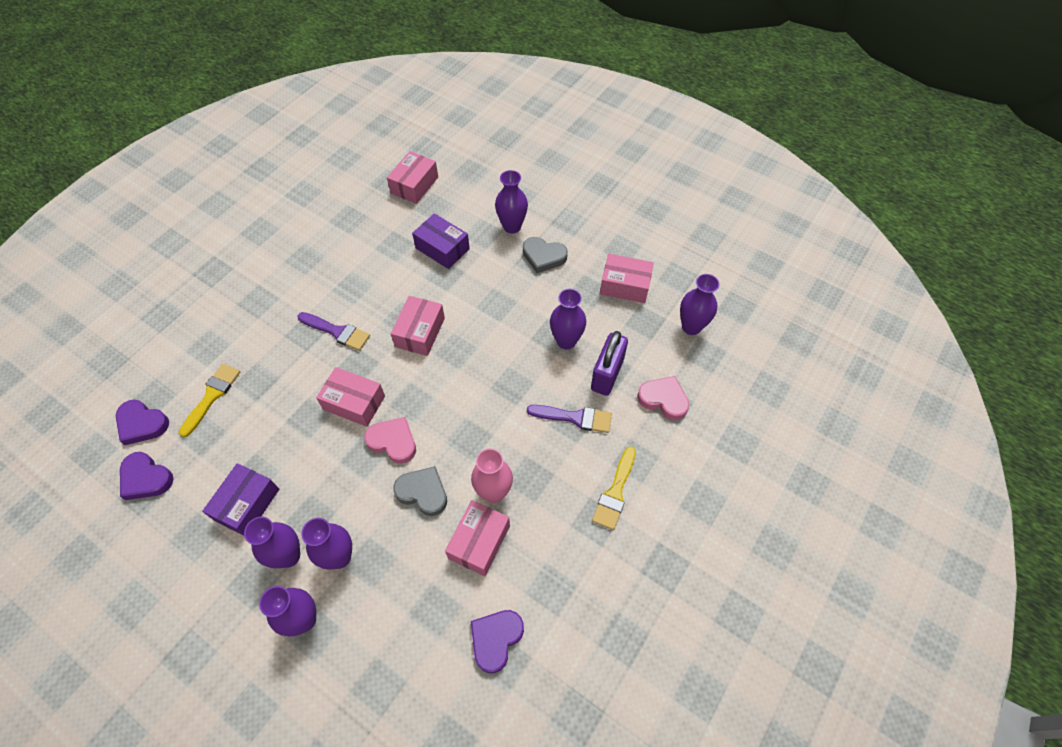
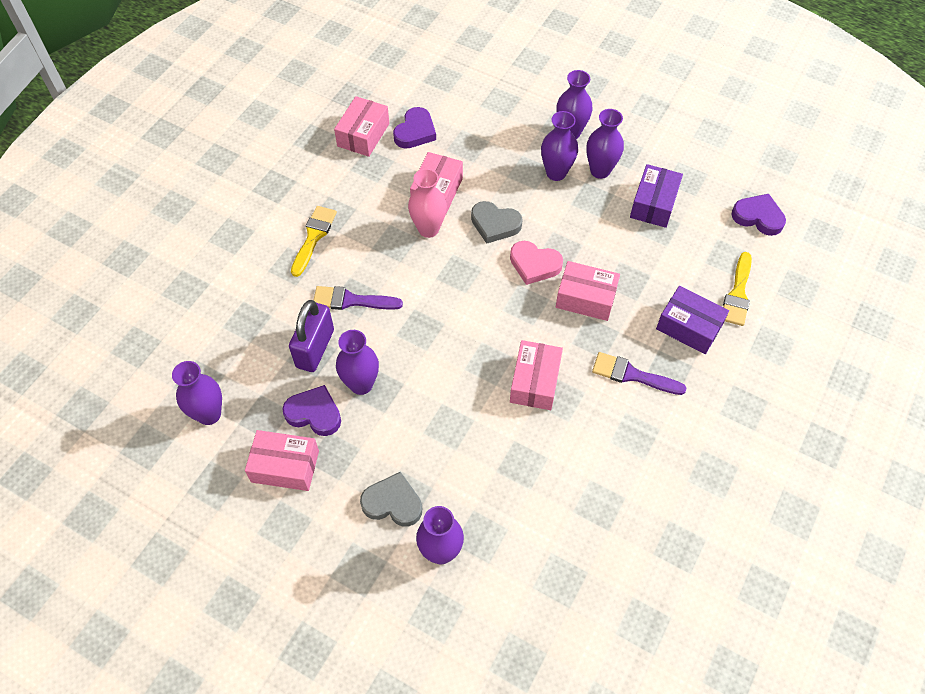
camera: 175 degrees right, 0 degrees up
(142, 424) = (792, 262): purple heart -> purple heart (314, 413)
(414, 185) = (600, 621): pink box -> pink box (363, 135)
(442, 248) = (533, 505): purple box -> purple box (689, 327)
(663, 399) = (255, 326): pink heart -> none

